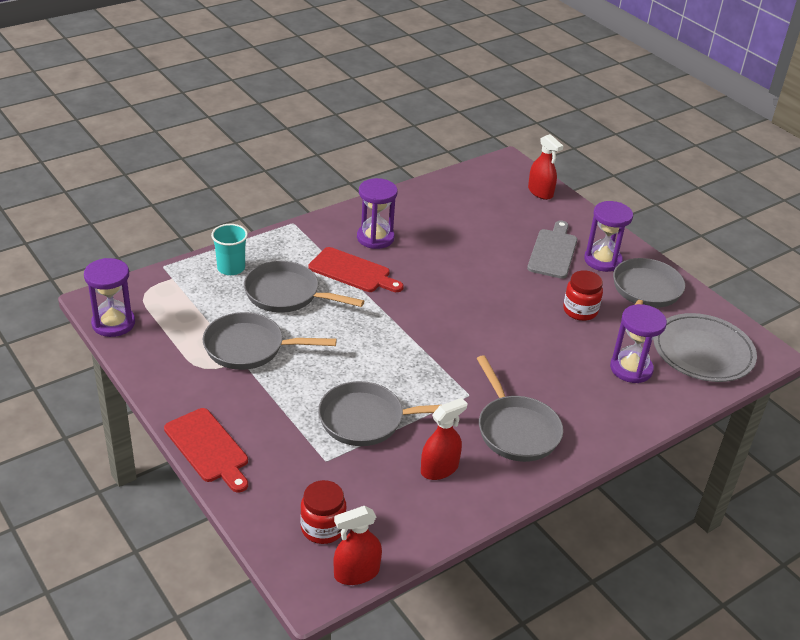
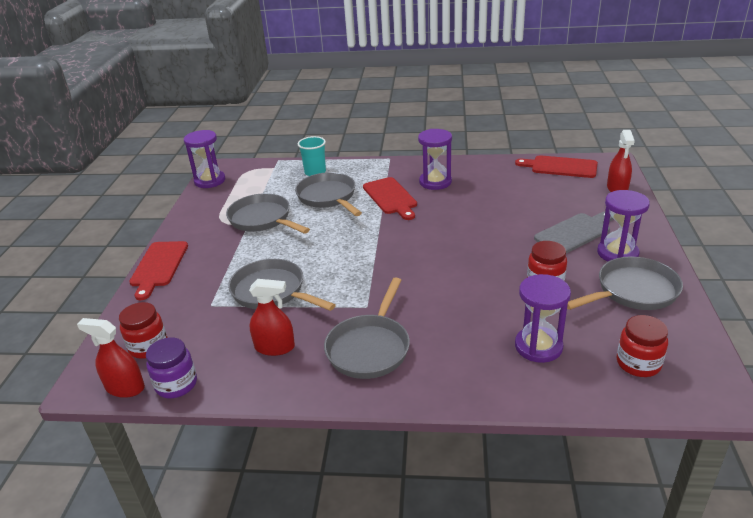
camera: 45 degrees right, 5 degrees down
(399, 544) = (176, 384): none -> purple jar
(471, 182) = (560, 167): none -> red cutting board
(703, 351) = (638, 363): grey plate -> red jar

